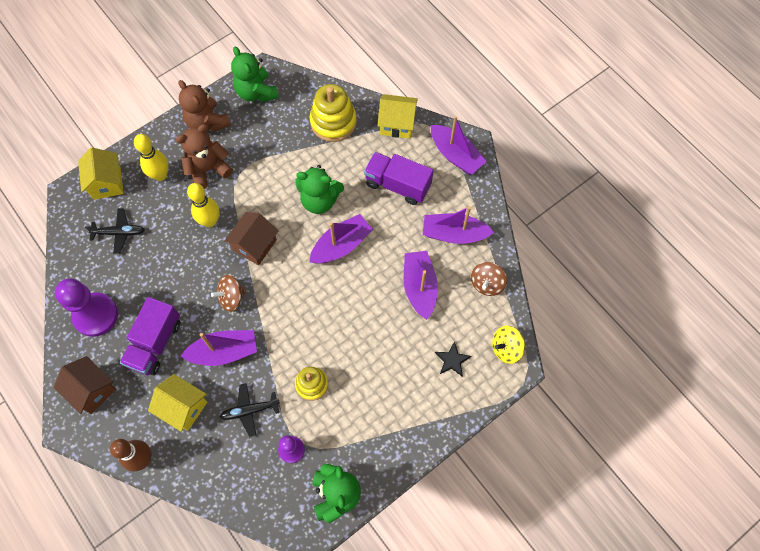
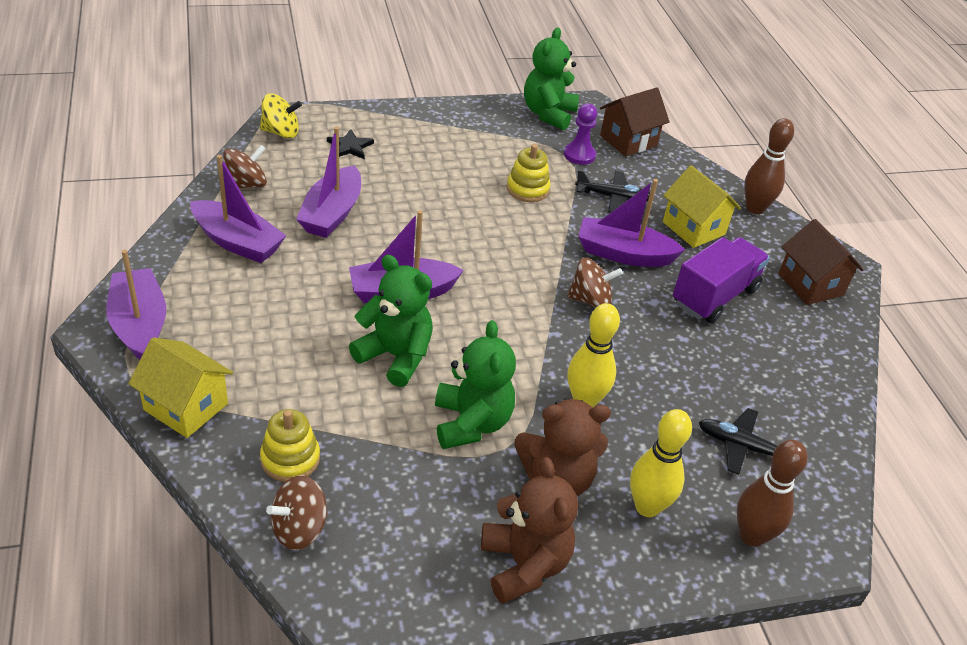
camera: 160 degrees left, 25 degrees down
(95, 315) = (797, 357): purple pawn -> none
(107, 183) = (751, 536): yellow house -> brown bowling pin
(255, 245) = (528, 343): brown house -> brown house (628, 140)
(256, 92) = (397, 582): green teddy bear -> green teddy bear (471, 423)
(308, 94) = (299, 529): none -> brown spinning top
(333, 122) = (290, 459): yellow stacking toy -> yellow stacking toy, size x0.62
(397, 185) = (262, 326): purple truck -> none

